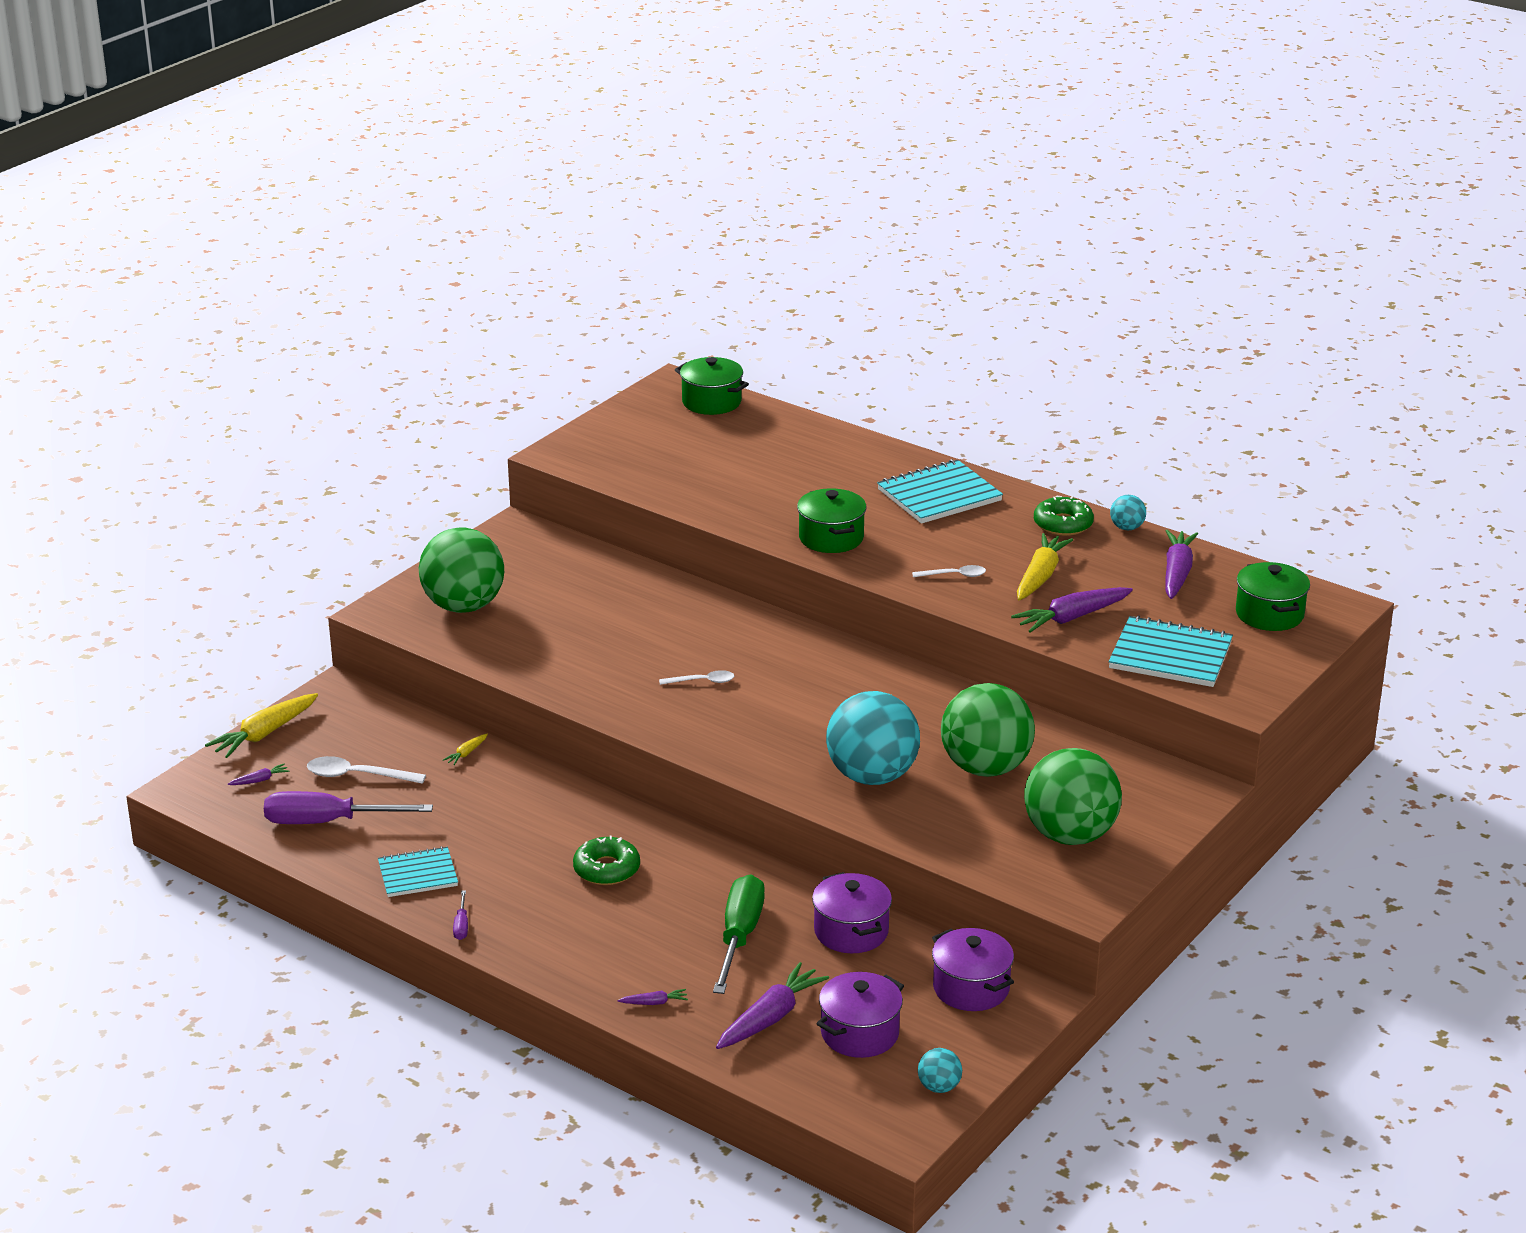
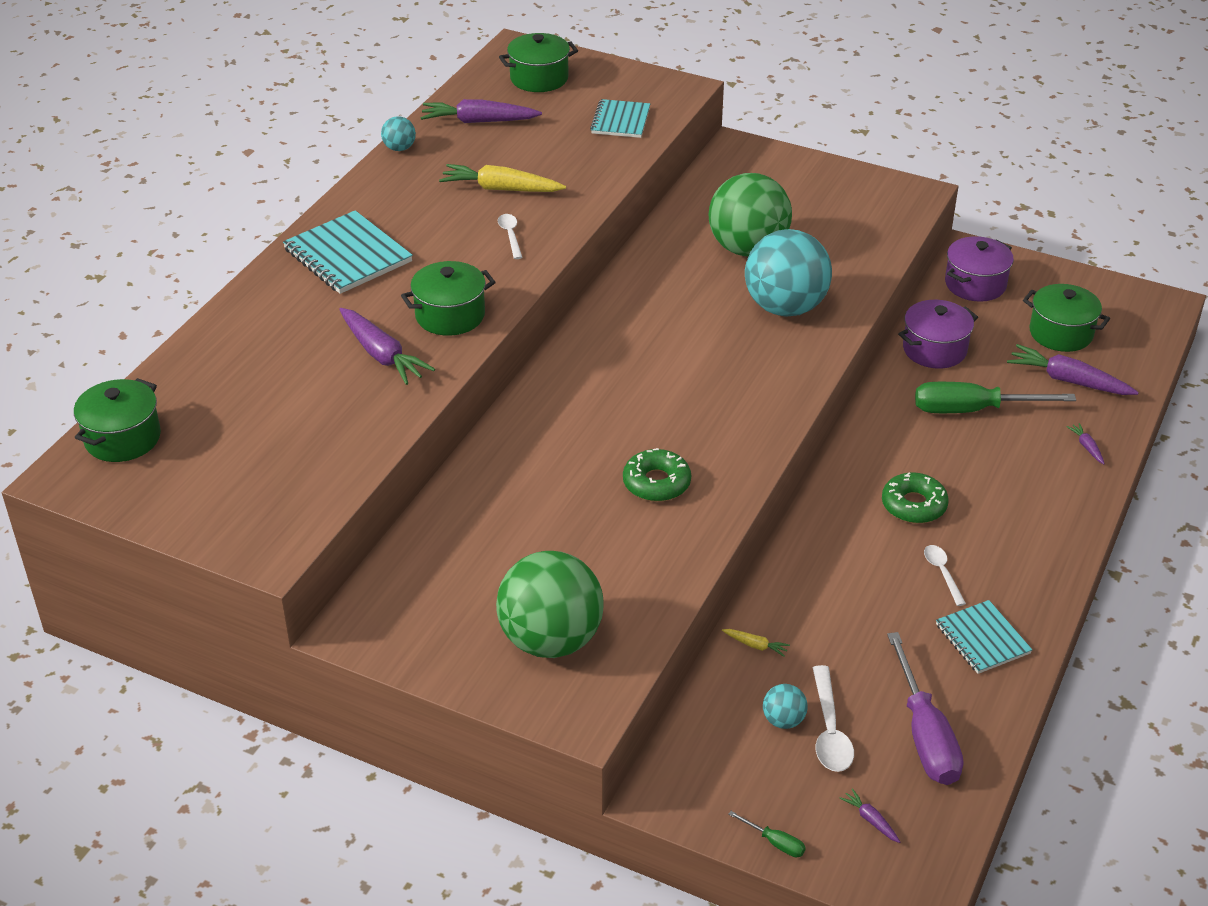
camera: 100 degrees left, 10 degrees up
(264, 734) = (775, 842): yellow carrot -> green screwdriver
(461, 925) = (1045, 589): purple screwdriver -> none
(702, 681) = (660, 428): white spoon -> white spoon (942, 573)
(860, 1033) = (1061, 333): purple pot -> green pot
(939, 1087) = (1099, 291): turquoise ball -> turquoise ball (783, 720)
(1063, 524) = (398, 182): green donut -> green donut (656, 483)
(1070, 835) = (828, 203): green ball -> none
(1071, 618) = (572, 169): purple carrot -> purple carrot (382, 355)
(1170, 655) = (620, 121): turquoise notebook -> turquoise notebook, size x0.64

